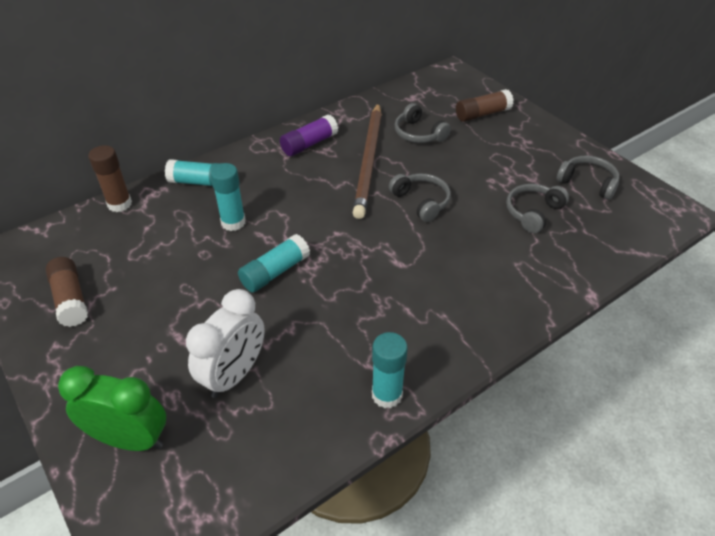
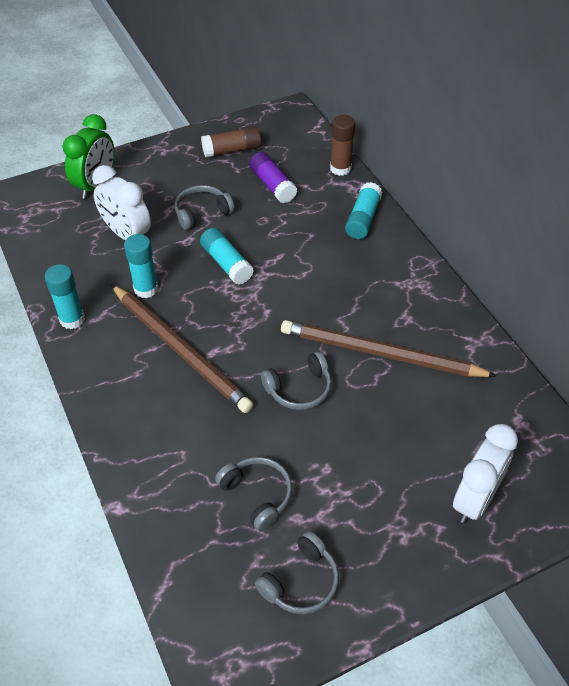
camera: 100 degrees right, 5 degrees up
(233, 222) = (299, 239): turquoise glue stick -> turquoise glue stick (146, 289)
(309, 144) = (419, 304): purple glue stick -> purple glue stick (272, 185)
(403, 287) = (180, 350): none -> brown pencil
(418, 133) = (432, 413): grey headphones -> grey headphones (202, 213)
(482, 114) = (475, 499): brown glue stick -> white clock

